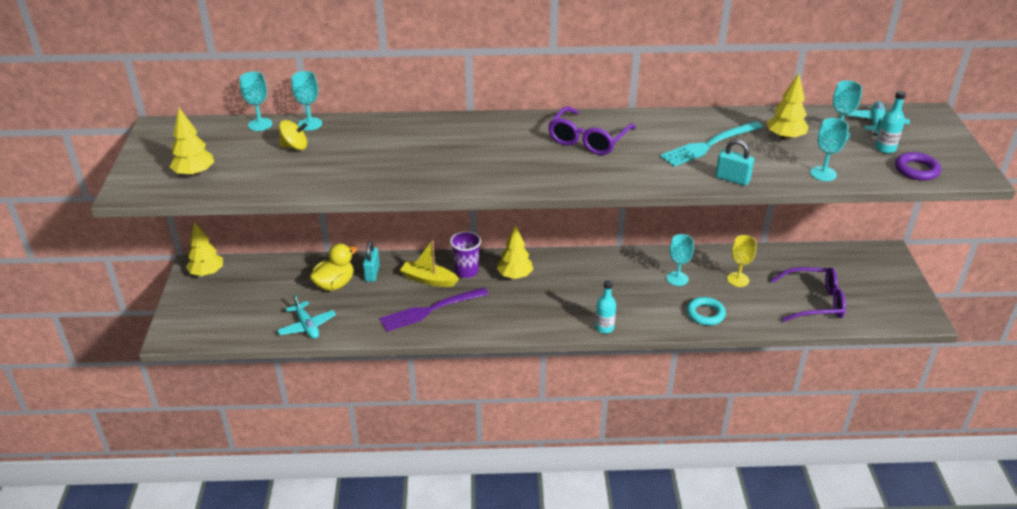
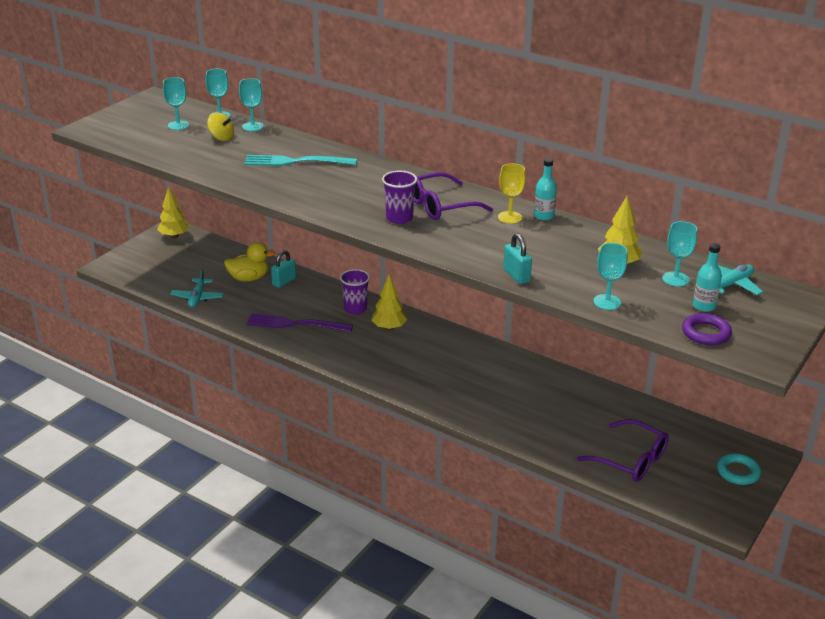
camera: 35 degrees right, 5 degrees down
(195, 174) = (136, 133): yellow tree -> none
(428, 280) = (319, 303): yellow boat -> none
(571, 165) = (399, 218): none -> purple cup
(604, 328) = (413, 395): turquoise bottle -> turquoise bottle (543, 216)
(677, 278) = (524, 387): turquoise goblet -> turquoise goblet (178, 125)
(705, 314) = (513, 423): turquoise ring -> turquoise ring (738, 472)
(708, 145) = (537, 245): turquoise fork -> turquoise fork (295, 162)
(738, 279) = (580, 411): yellow goblet -> yellow goblet (510, 217)

